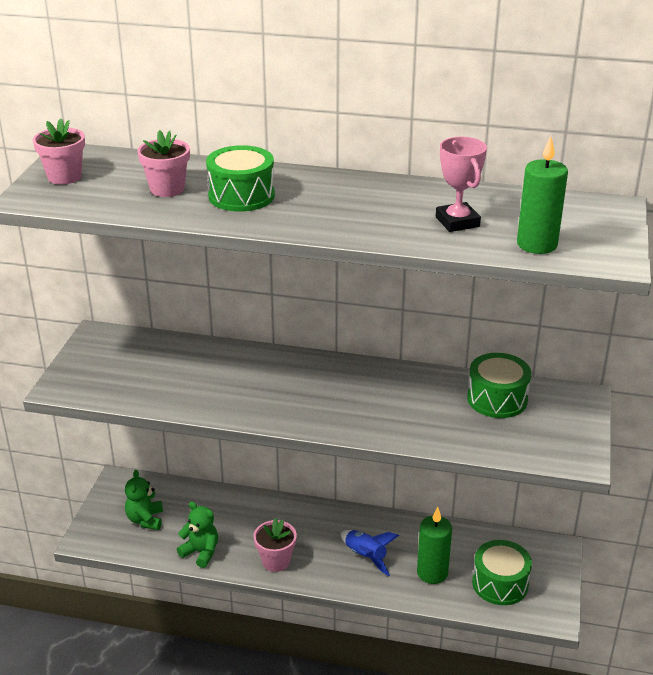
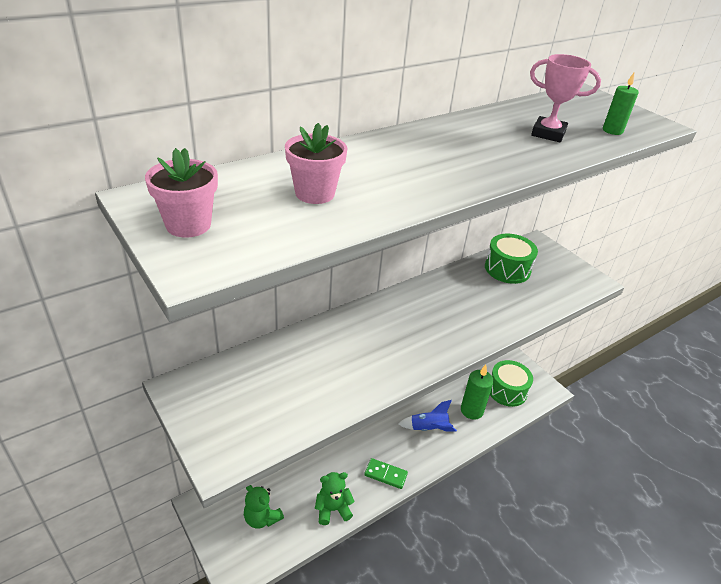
camera: 50 degrees left, 5 degrees up
(241, 196) = (385, 173): green drum -> none
(276, 561) = (385, 474): pink flower pot -> green domino
(537, 244) = (612, 131): green candle -> green candle, size x0.62

